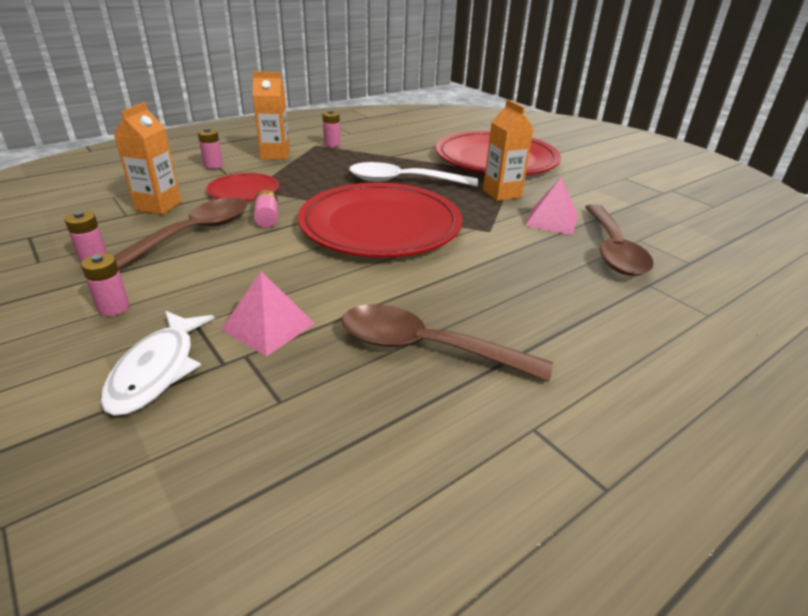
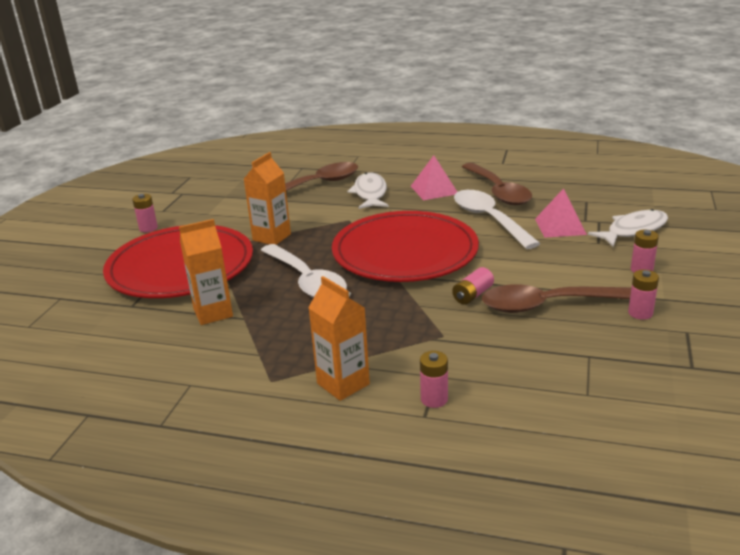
camera: 125 degrees left, 5 degrees down
(158, 206) = (550, 354): orange carton -> orange carton (213, 313)
(244, 191) = (452, 337): red plate -> none
(332, 144) = (254, 371): pink battery -> pink battery (148, 228)
(365, 295) = (489, 219): none -> white spoon
(545, 266) = (370, 193): none -> white fish
(551, 220) = (298, 209): pink pyramid -> pink pyramid (434, 190)

